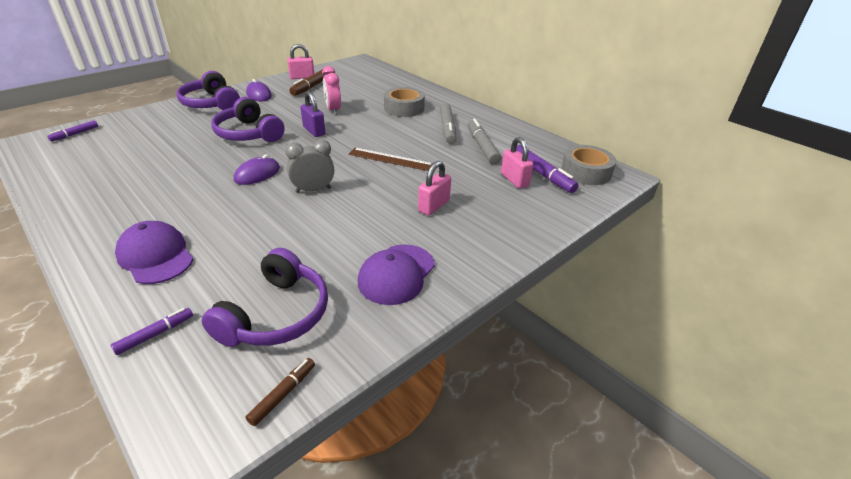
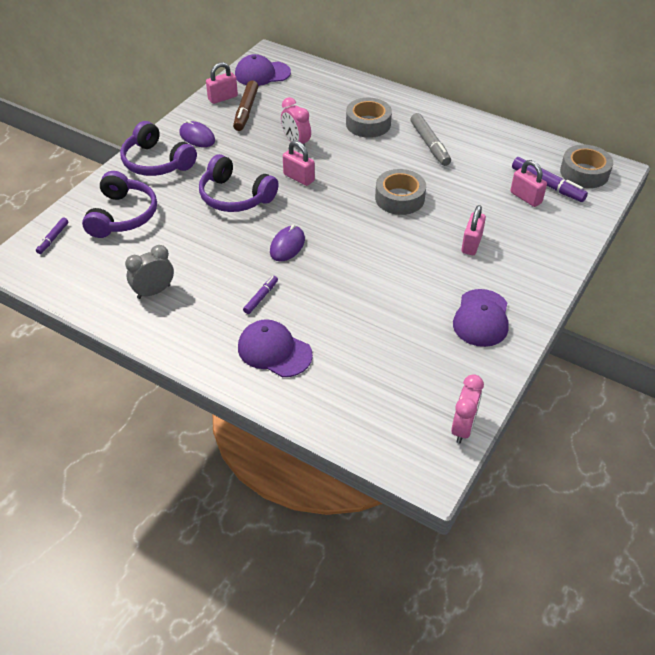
camera: 15 degrees left, 10 degrees up
(155, 334) = (337, 412): purple marker -> purple marker (261, 297)
(276, 315) = (414, 374): purple headphones -> purple headphones (123, 215)
(283, 394) = (463, 428): brown marker -> pink clock
(313, 190) = (354, 251): grey clock -> grey clock (154, 291)
(314, 131) = (298, 178): purple padlock -> pink padlock
(345, 69) = (262, 74): none -> purple cap
(390, 159) = (399, 198): brown ruler -> grey tape
(482, 147) = (476, 162): grey marker -> none

